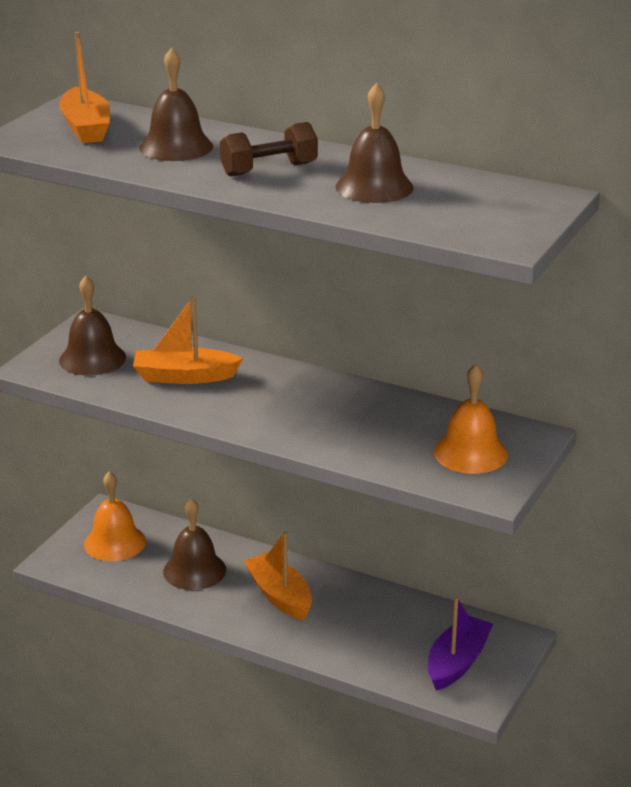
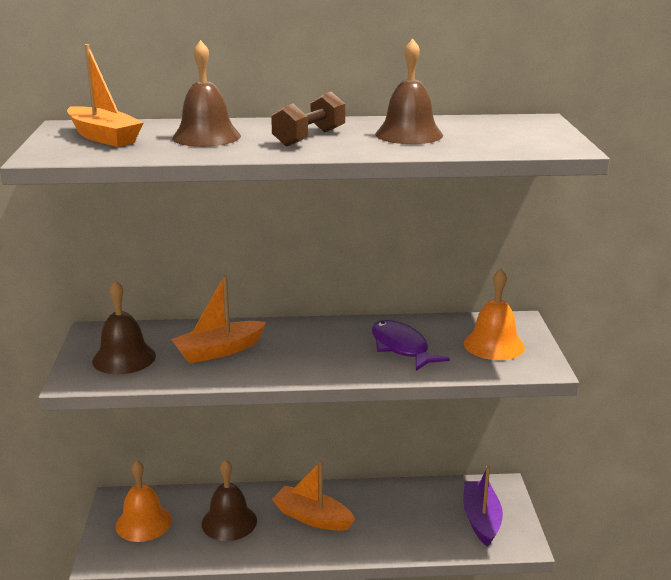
camera: 30 degrees left, 5 degrees down
(367, 427) = (401, 348): none -> purple fish

